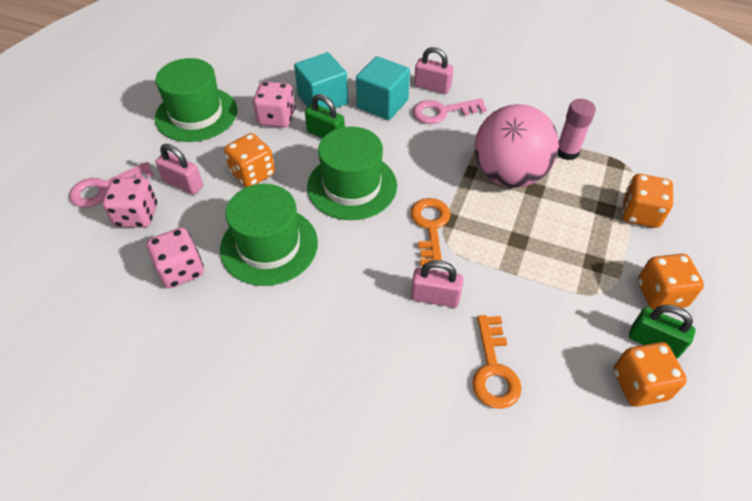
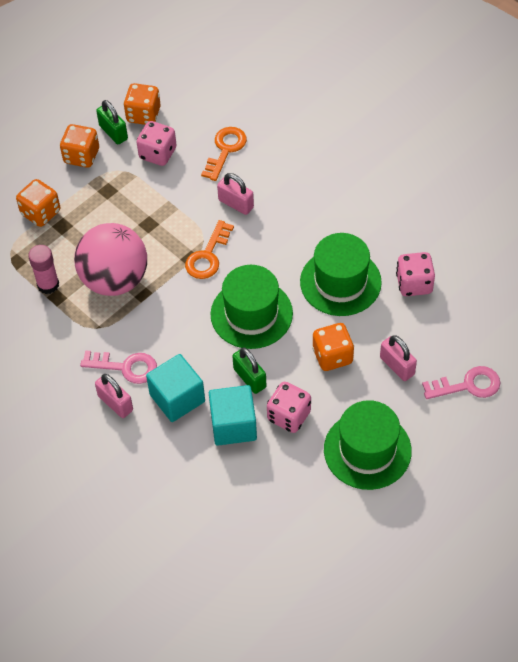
camera: 155 degrees left, 5 degrees up
(137, 216) = (442, 346): pink dice -> pink dice (158, 153)

